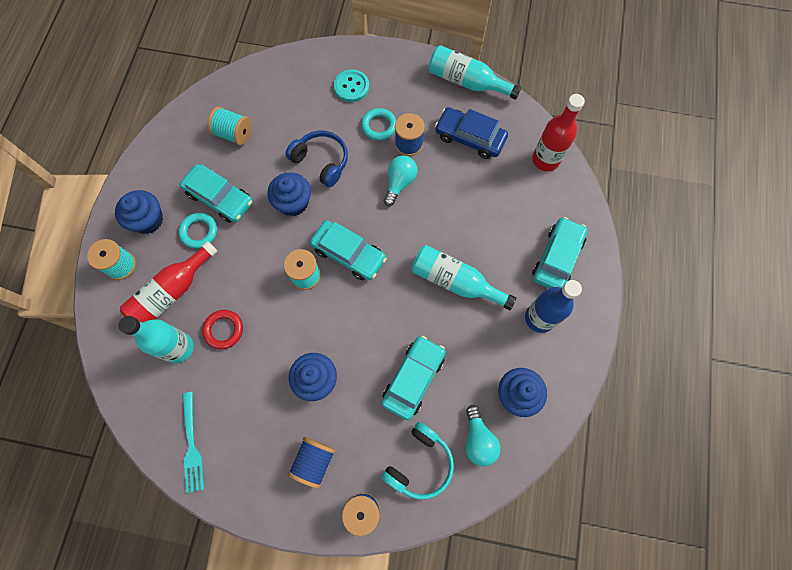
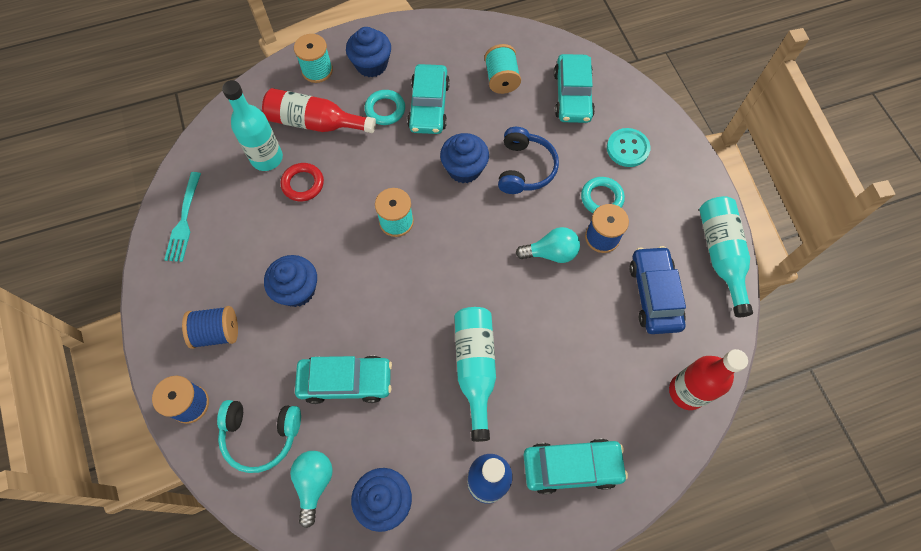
camera: 60 degrees right, 5 degrees down
(192, 445) = (184, 220): turquoise fork -> turquoise fork turned 45 degrees counterclockwise
(349, 254) = (442, 248): turquoise car -> turquoise car (572, 95)
(478, 440) = (314, 483): turquoise light bulb -> turquoise light bulb turned 135 degrees clockwise

